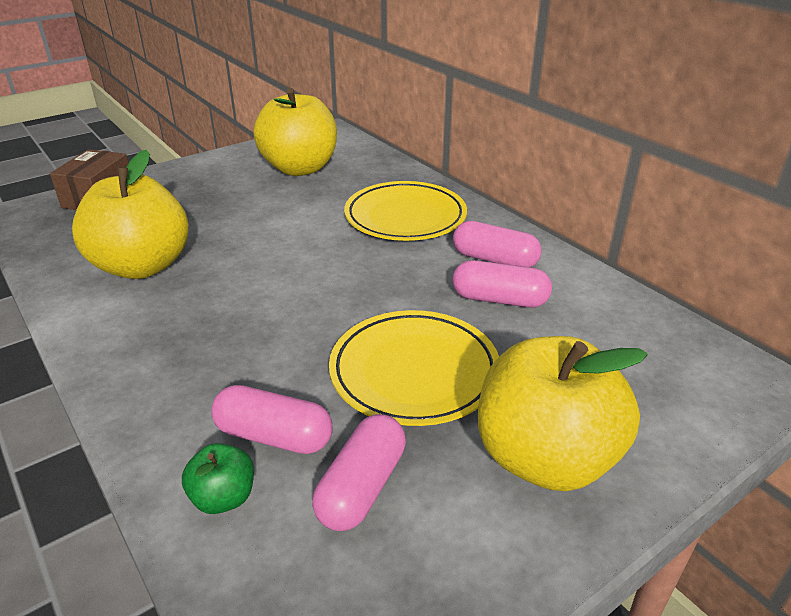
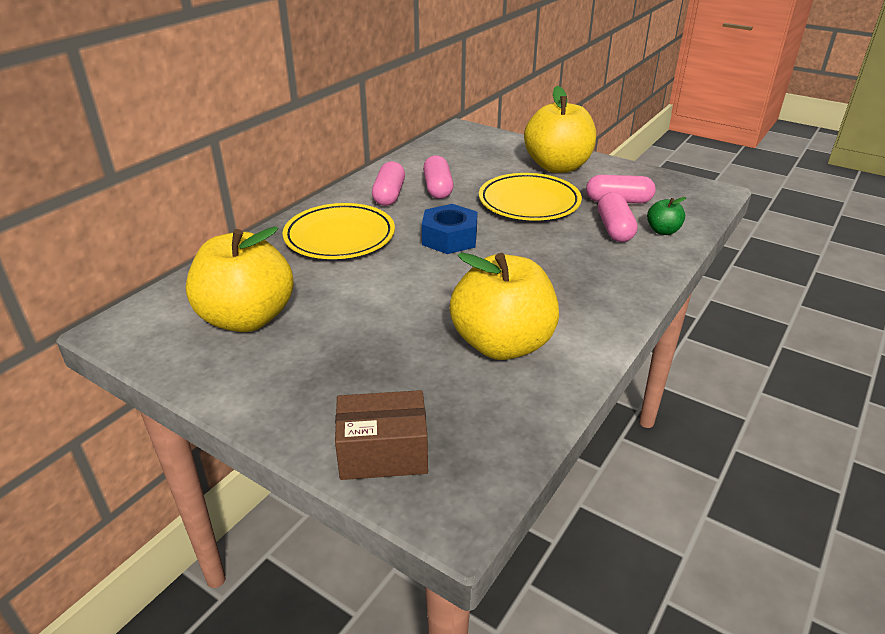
camera: 110 degrees left, 0 degrees up
(355, 280) = (449, 238): none -> blue nut

